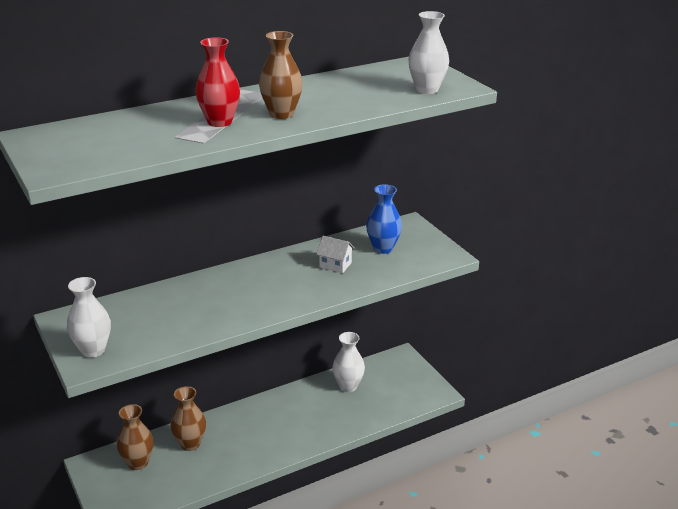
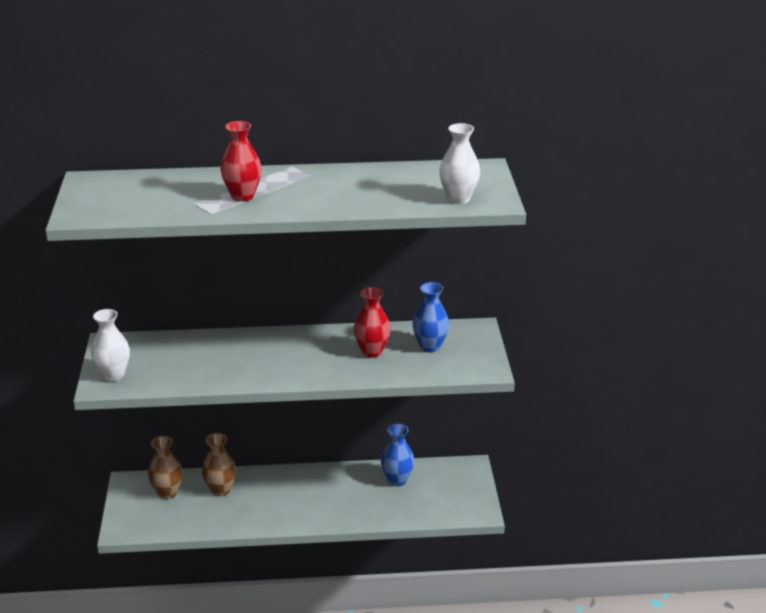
camera: 25 degrees right, 0 degrees up
(281, 114) = (301, 199): brown vase -> none
(335, 265) = (372, 352): white house -> red vase
(348, 386) = (397, 480): white vase -> blue vase

